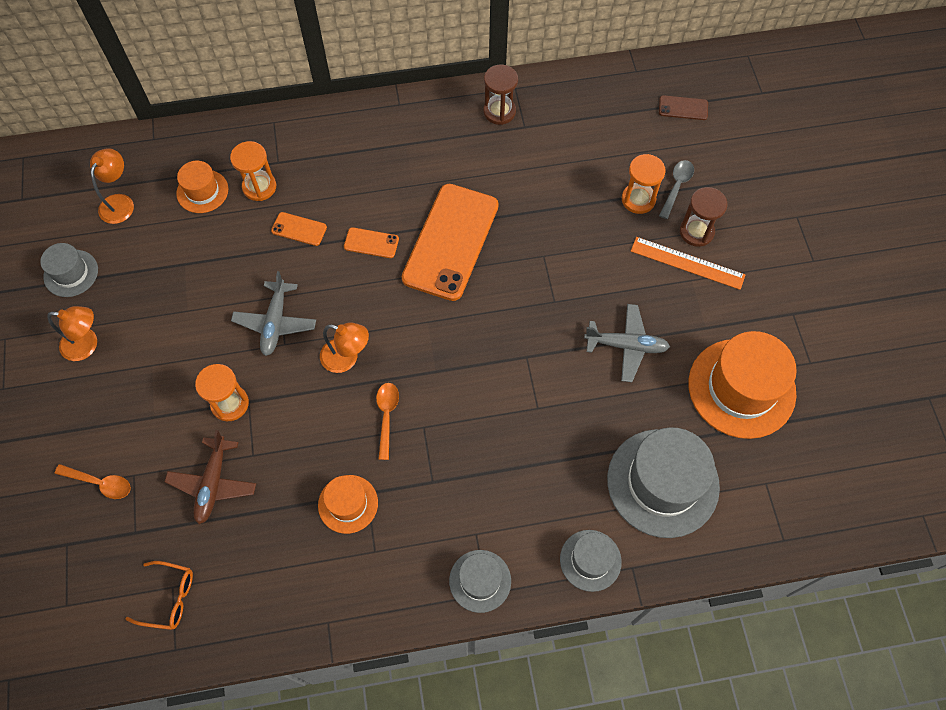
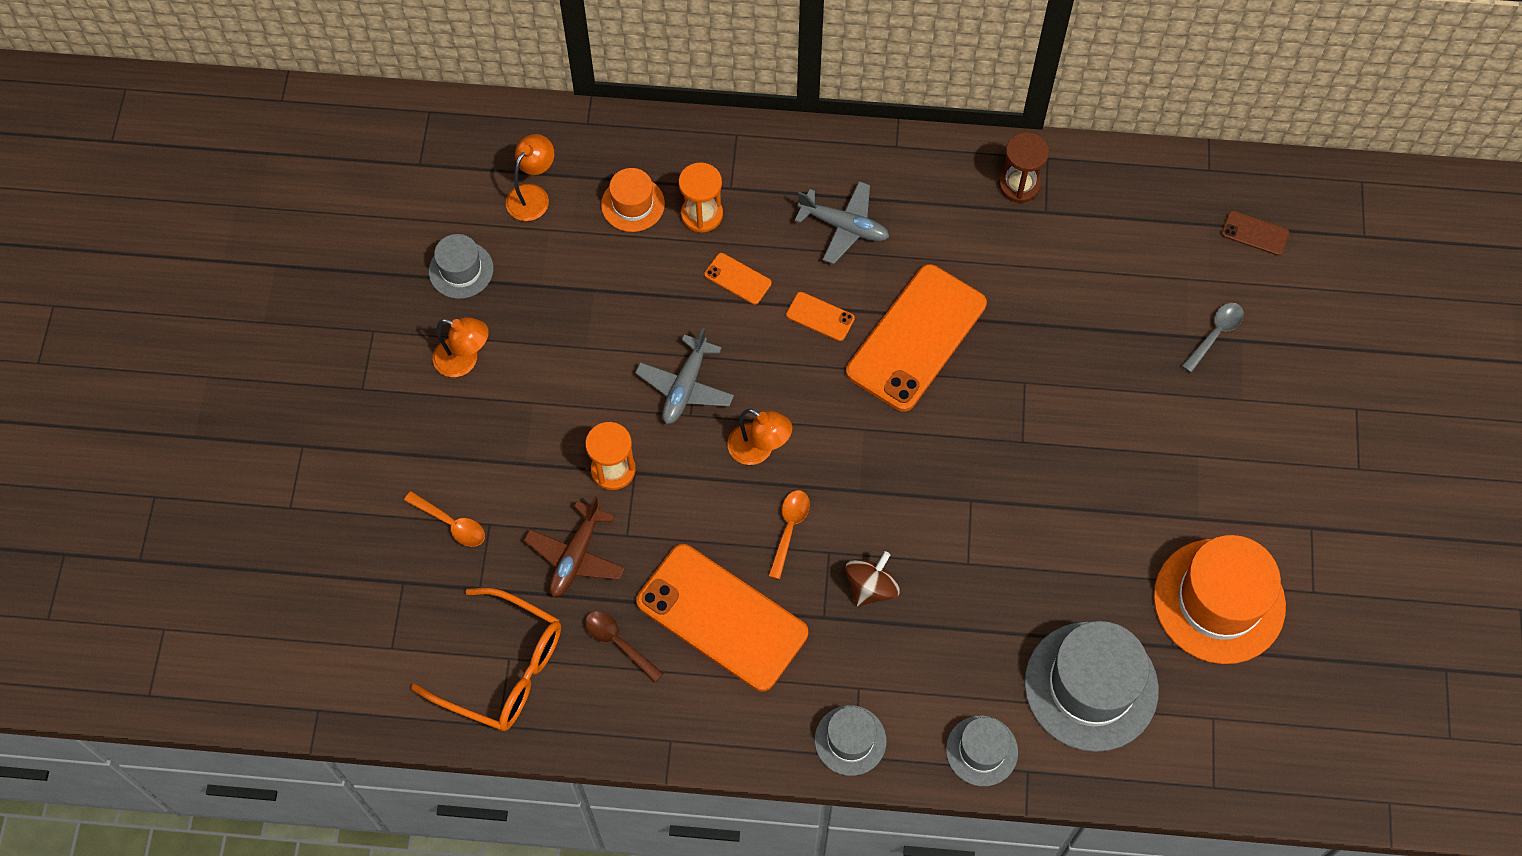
camera: 15 degrees right, 0 degrees up
(169, 597) = (503, 669): orange glasses -> orange glasses, size x1.82
(264, 549) = (618, 643): none -> brown spoon
(348, 504) = (722, 617): orange hat -> orange phone
(465, 447) = (871, 587): none -> brown spinning top
(626, 346) = (1094, 516): grey plane -> grey plane (844, 226)
(638, 199) = (1162, 339): orange hourglass -> none
(687, 263) = (1199, 434): orange ruler -> none
(696, 232) = (1223, 397): brown hourglass -> none

